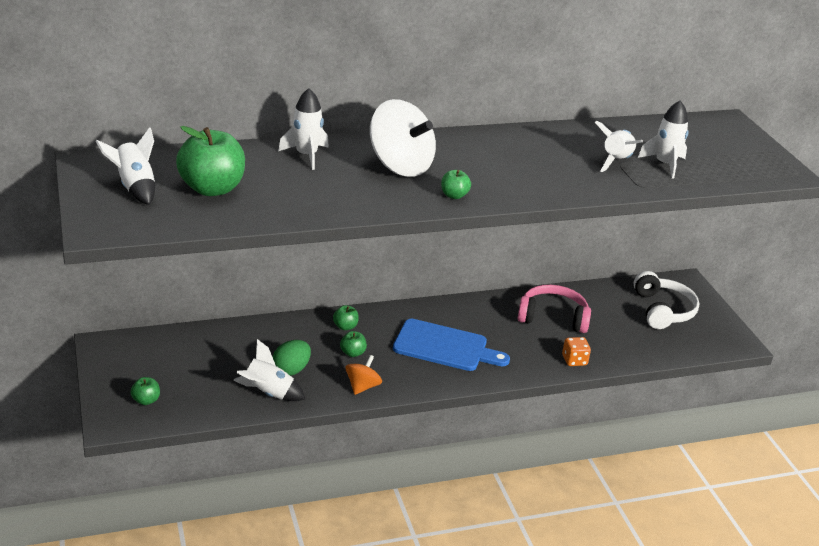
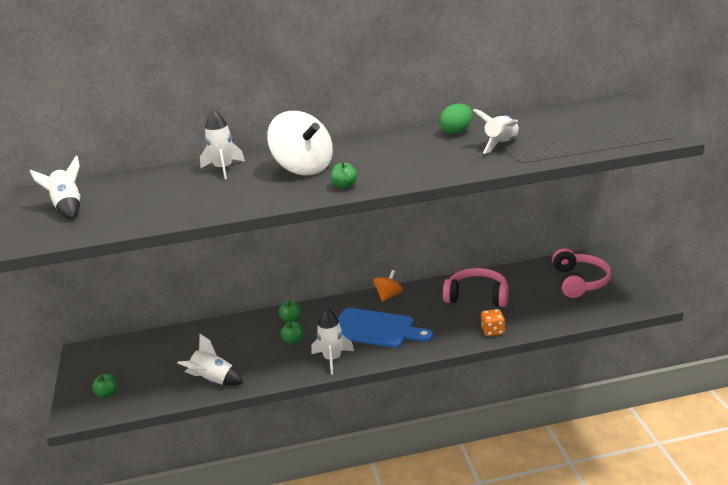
camera: 10 degrees right, 5 degrees down
(212, 189) = (133, 202): green apple -> none
(291, 370) = (237, 359): green egg -> green egg (456, 132)
(362, 386) = (297, 368): orange spinning top -> orange spinning top (388, 296)
(662, 310) = (579, 281): white headphones -> pink headphones
(664, 164) = (546, 142): white rocket -> white rocket (332, 359)

